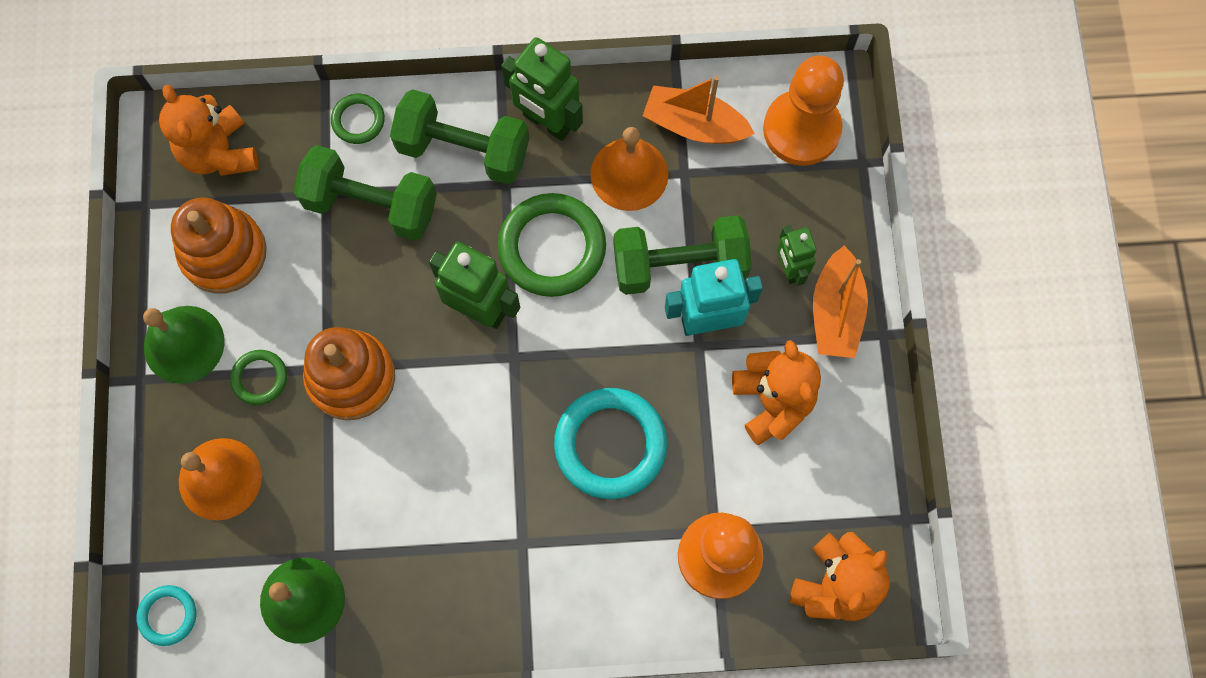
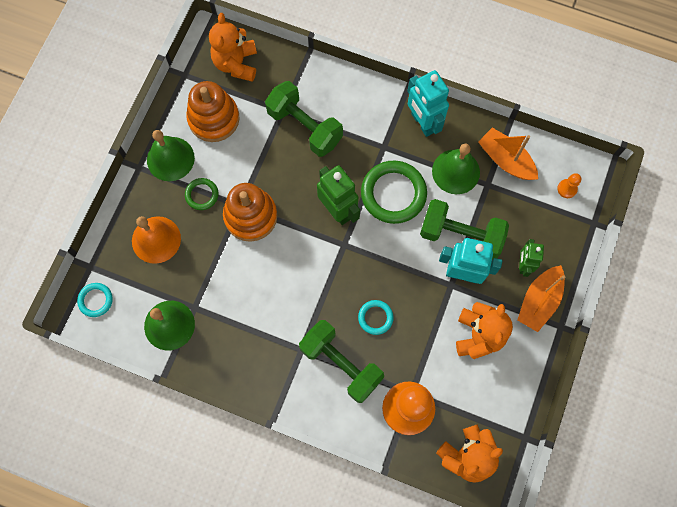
camera: 25 degrees right, 0 degrees up
(358, 120) = (319, 78): green ring -> none
(463, 150) = (369, 118): green dumbbell -> green dumbbell (341, 364)
(547, 122) = (422, 123): green robot -> turquoise robot
(610, 444) = (375, 317): turquoise ring -> turquoise ring, size x0.51
(629, 174) = (455, 171): orange bell -> green bell
(801, 129) = (567, 189): orange pawn -> orange pawn, size x0.40

